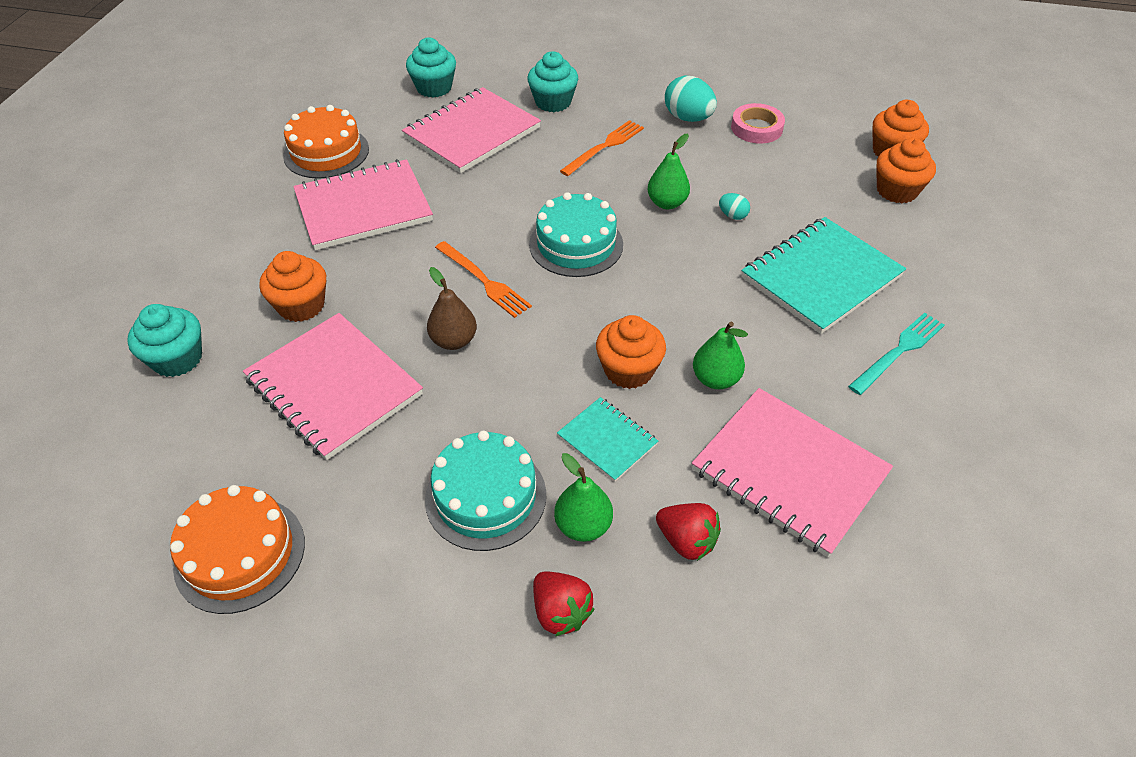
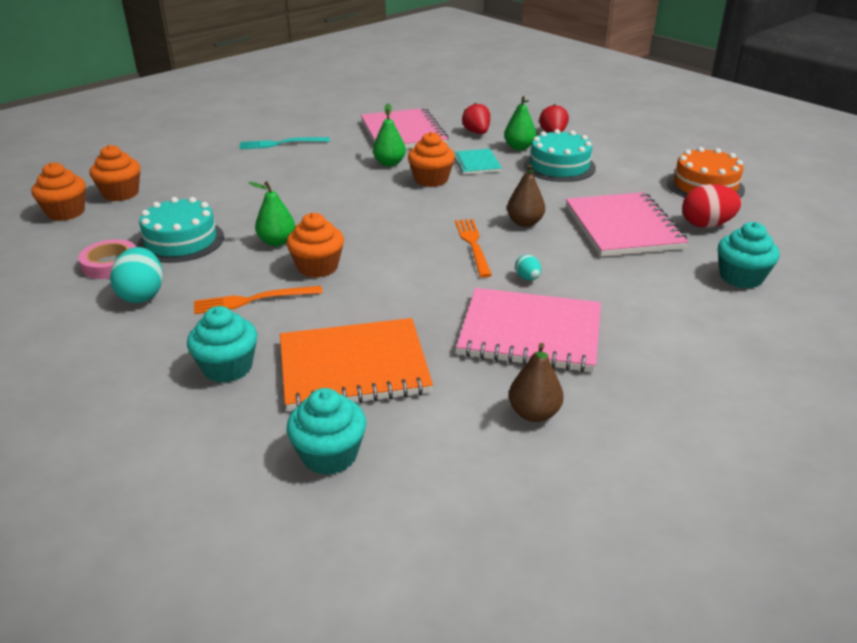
camera: 145 degrees left, 15 degrees down
(227, 444) = (706, 225): none -> red egg
(301, 305) = (628, 277): orange cupcake -> orange cupcake (317, 267)
(326, 152) = (534, 413): orange cake -> brown pear
(472, 133) = (353, 367): pink notebook -> orange notebook
(576, 244) = (380, 242): turquoise cake -> turquoise cake (181, 241)
(732, 215) = (248, 219): turquoise egg -> turquoise egg (527, 278)
(821, 277) = (258, 176): turquoise notebook -> none

